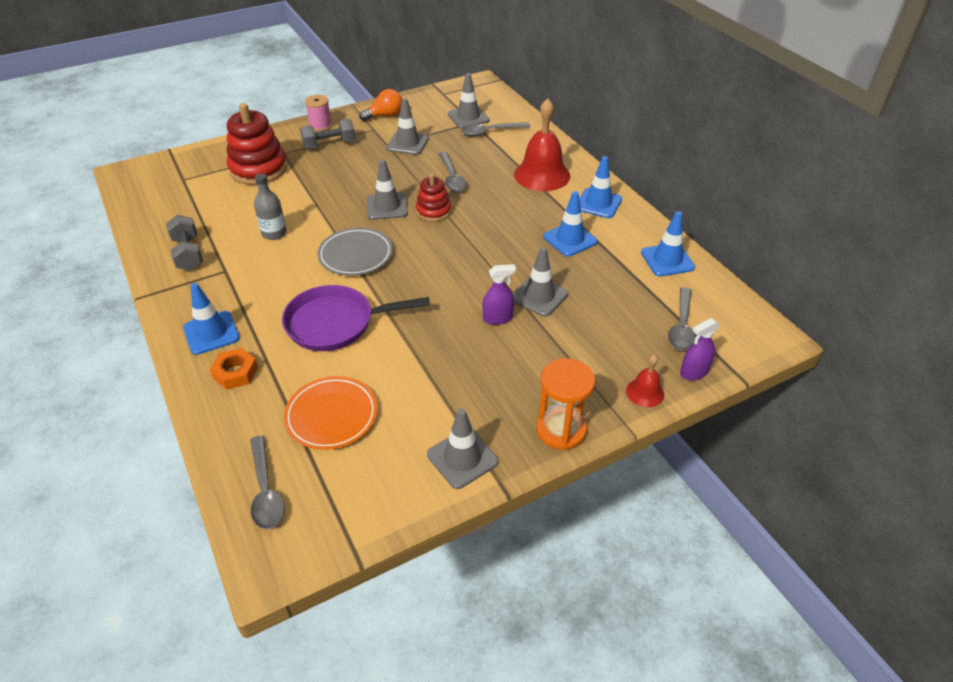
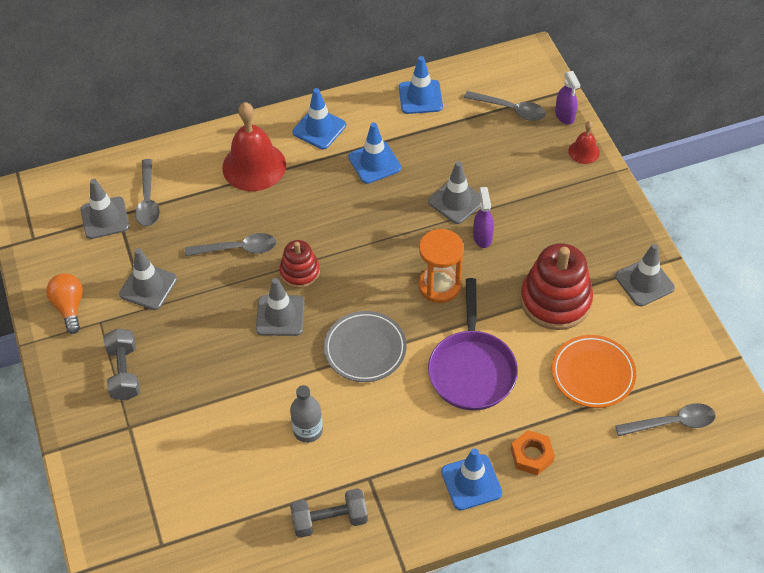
camera: 80 degrees left, 10 degrees up
(258, 169) = (161, 454): red stacking toy -> red stacking toy (555, 301)
(320, 125) = (70, 383): pink spool -> none
(561, 429) = (619, 213): orange hourglass -> orange hourglass (439, 285)

